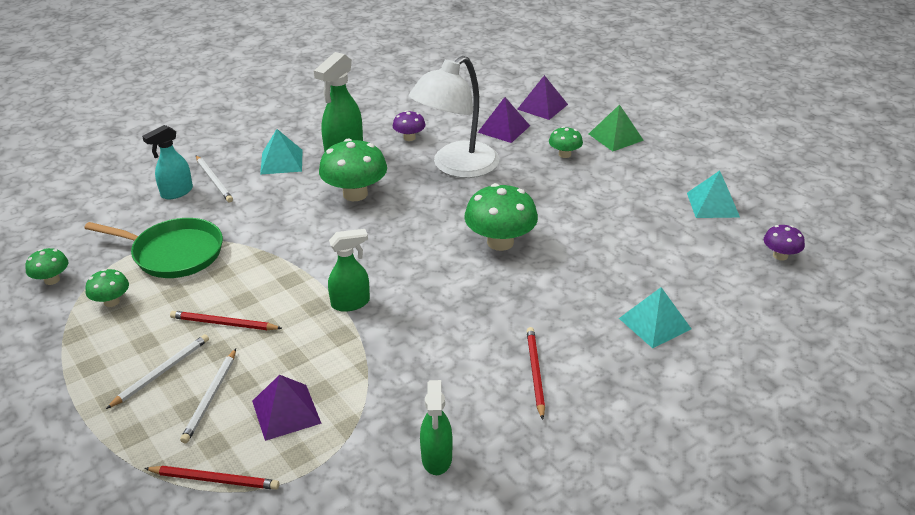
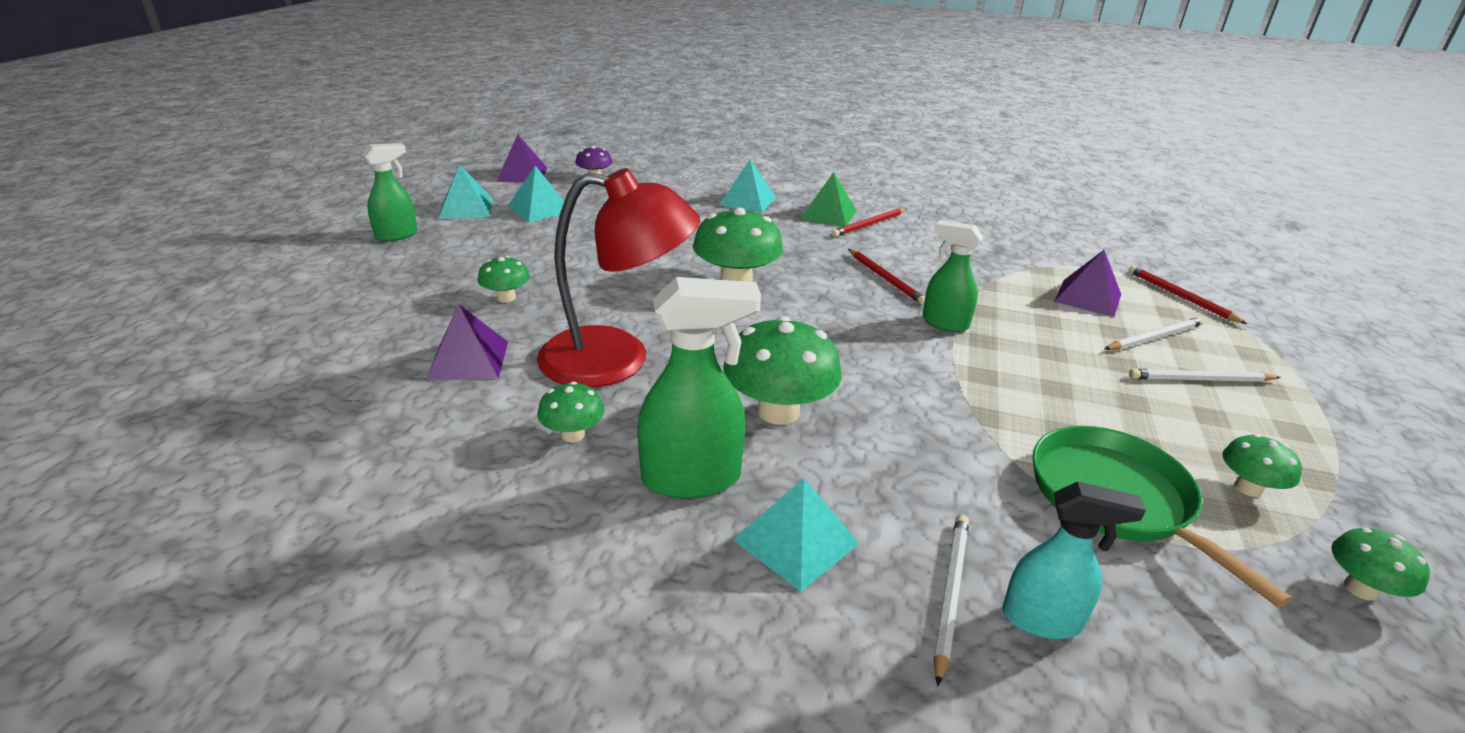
camera: 130 degrees left, 5 degrees down
(224, 324) = (1099, 380): red pencil -> red pencil (885, 279)
(409, 137) = (573, 434): purple mushroom -> green mushroom
(436, 458) = (998, 233): green spray bottle -> green spray bottle (397, 235)
(456, 167) = (617, 359): white lamp -> red lamp
(542, 106) = (364, 351): purple pyramid -> purple pyramid (522, 174)
(615, 137) = (428, 279): green pyramid -> green pyramid (828, 214)
(737, 174) = (466, 208): none -> turquoise pyramid

